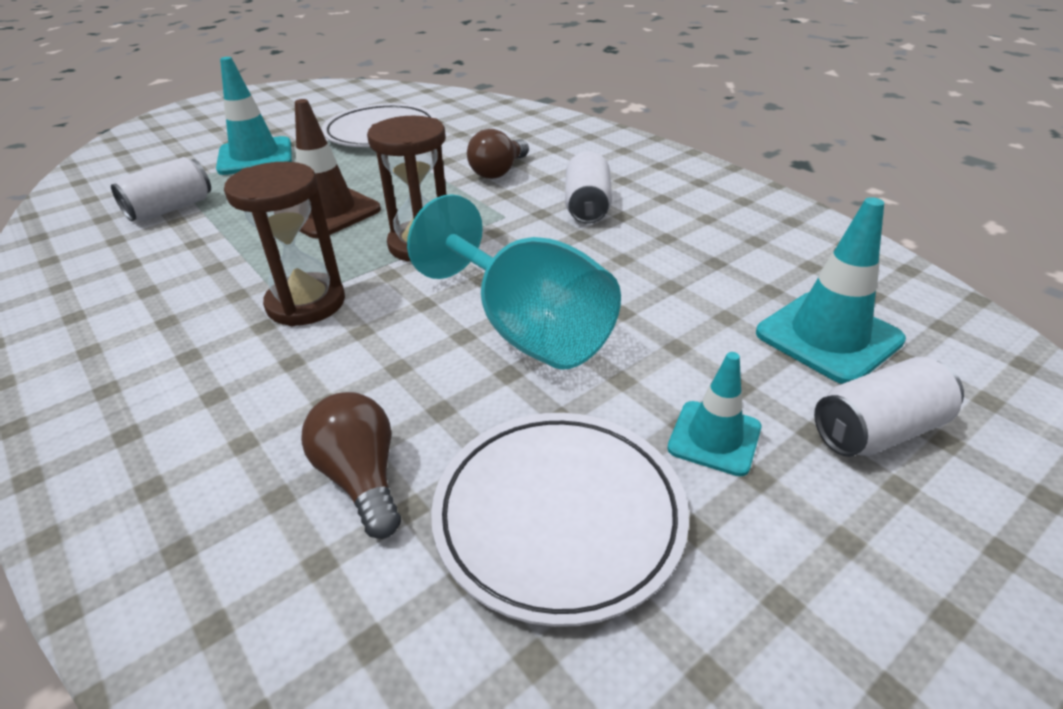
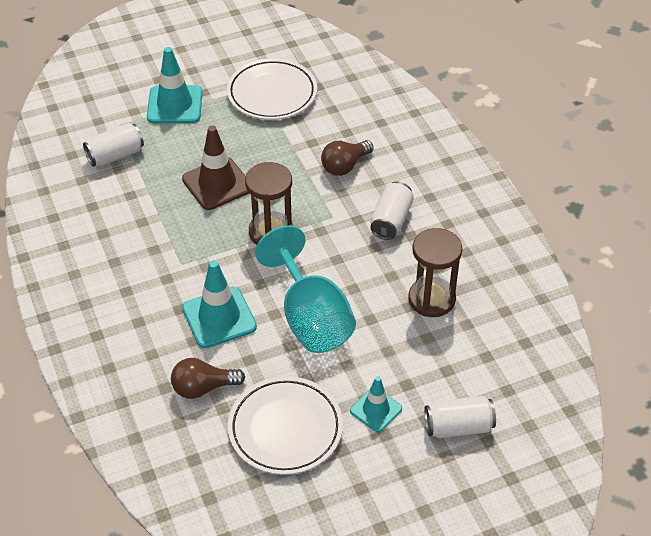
camera: 15 degrees right, 10 degrees up
(306, 303) = (192, 267): brown hourglass -> brown hourglass (431, 299)
(361, 478) = (203, 388): brown light bulb -> brown light bulb turned 90 degrees counterclockwise
(828, 337) = (475, 366): turquoise traffic cone -> turquoise traffic cone (219, 317)

